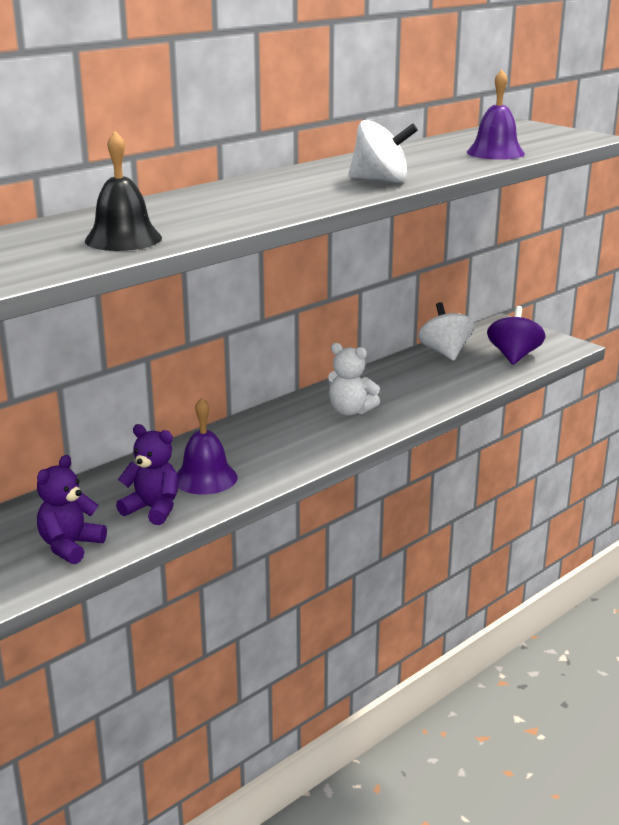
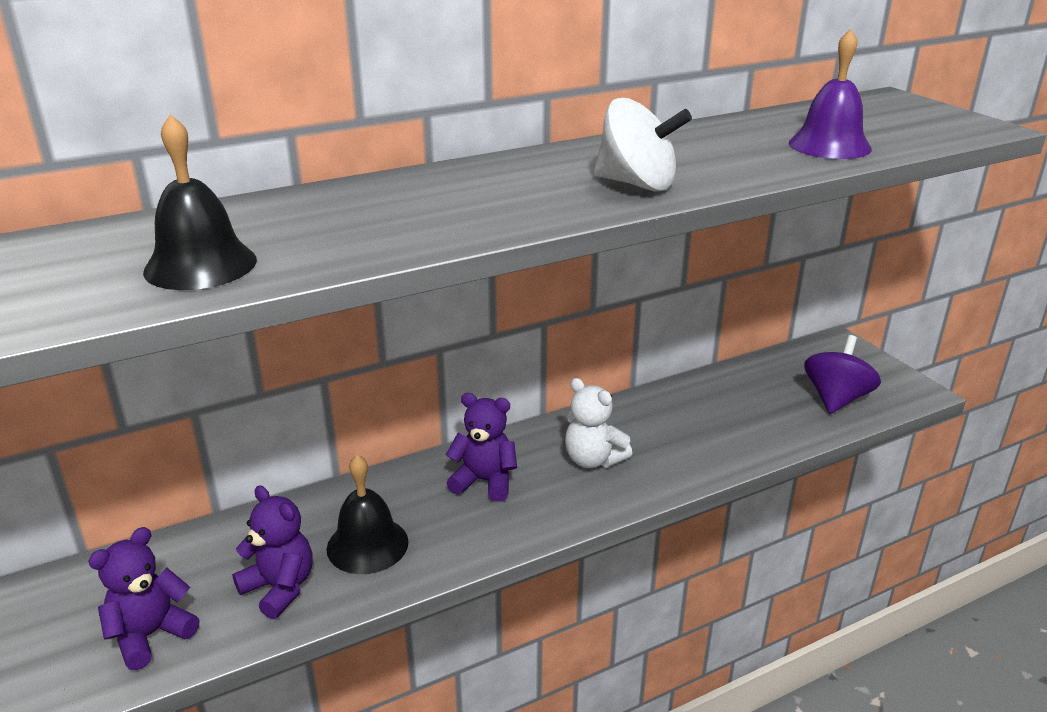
camera: 15 degrees right, 5 degrees up
(205, 478) = (367, 545): purple bell -> black bell
(274, 433) = (484, 481): none -> purple teddy bear
(445, 352) = (748, 380): white spinning top -> none

